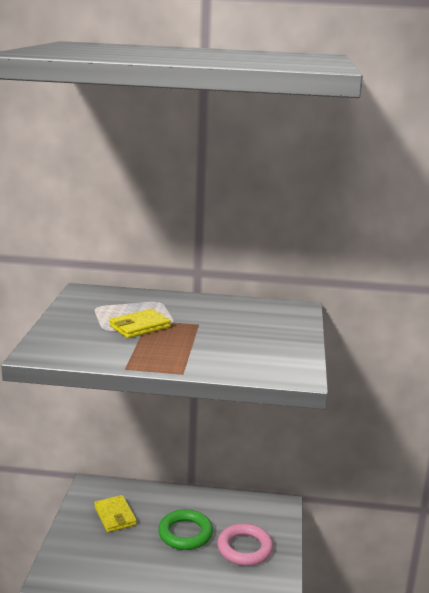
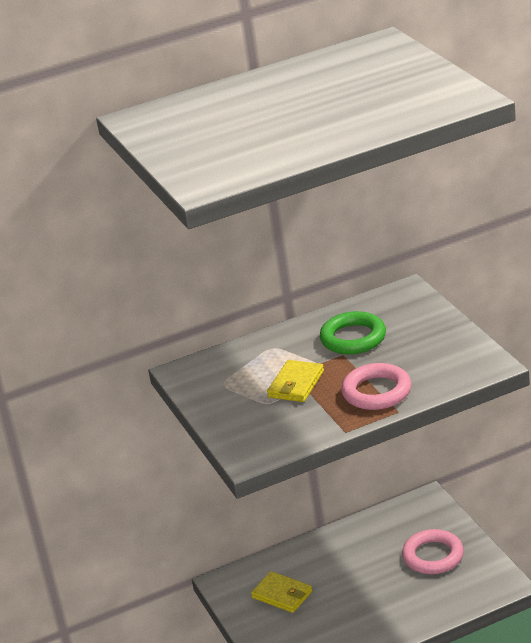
camera: 25 degrees left, 10 degrees up
(185, 533) = (366, 573): green ring -> green ring (353, 338)
(186, 354) = (376, 392): none -> pink ring

